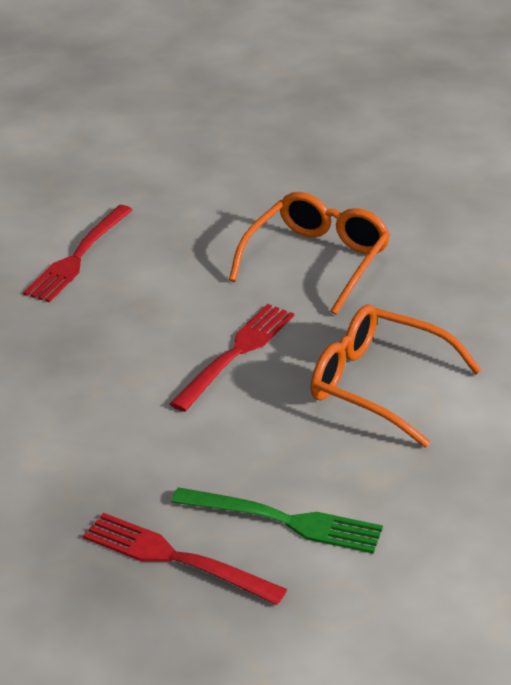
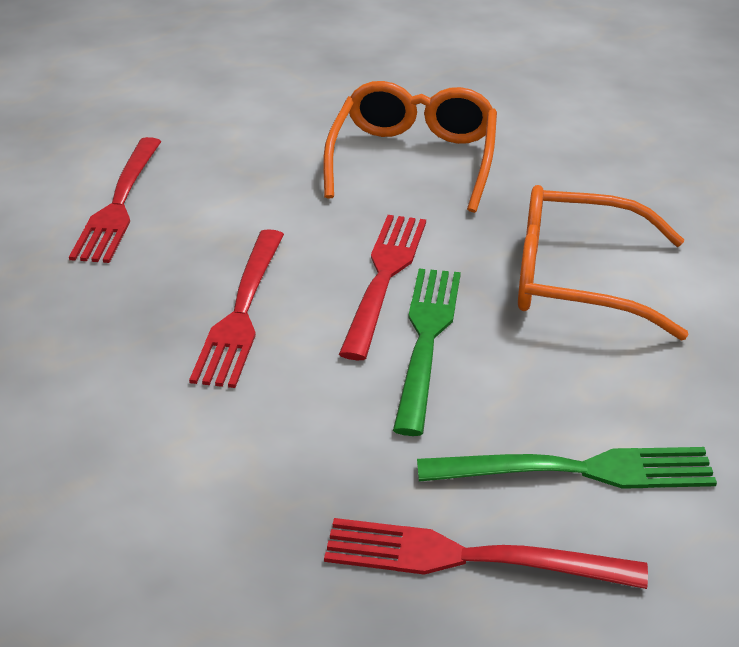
camera: 20 degrees left, 0 degrees up
(120, 359) = (241, 313): none -> red fork
(238, 406) = (426, 339): none -> green fork

